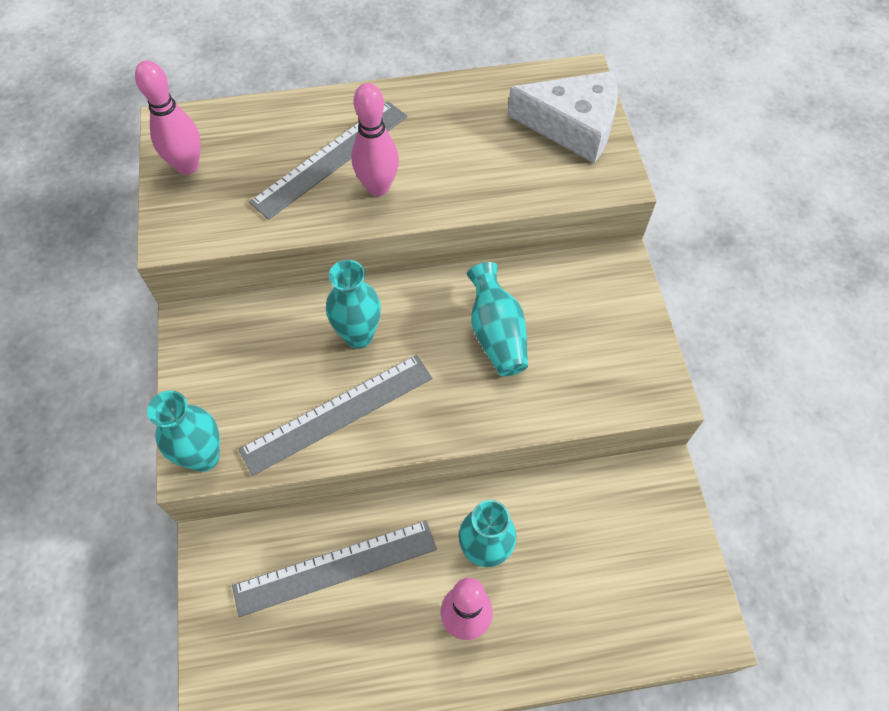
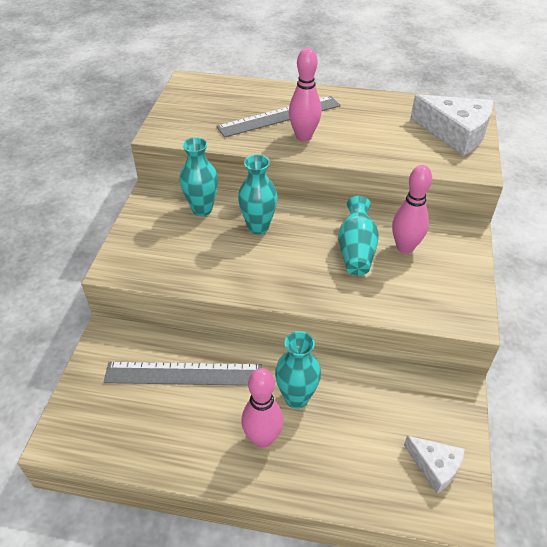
camera: 20 degrees right, 15 degrees down
(188, 166) = (188, 102): pink bowling pin -> pink bowling pin (405, 247)
(204, 457) = (124, 266): turquoise vase -> turquoise vase (202, 209)
(338, 413) = (223, 266): grey ruler -> none
(667, 583) = (435, 466): none -> white cheese

